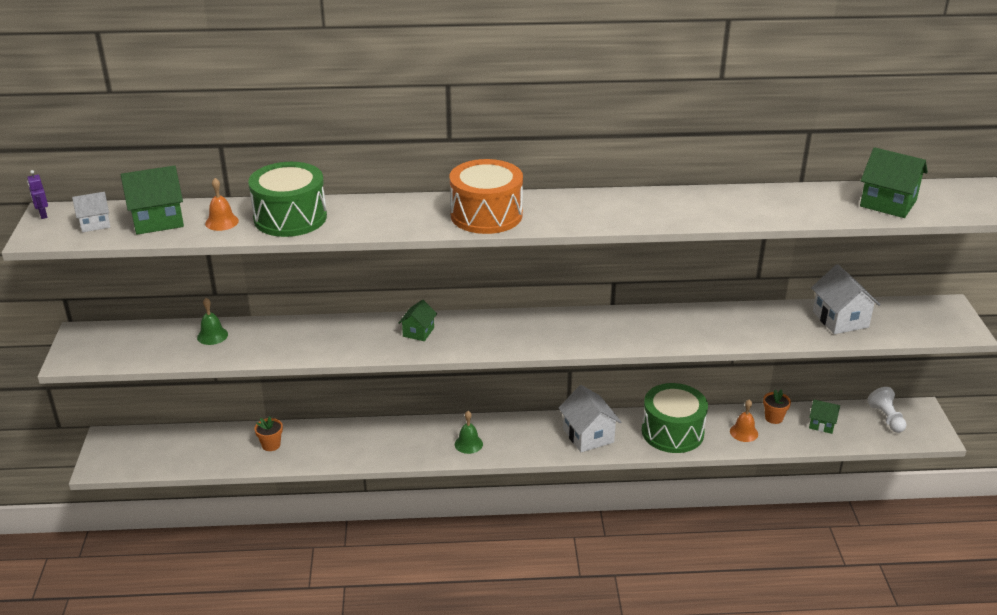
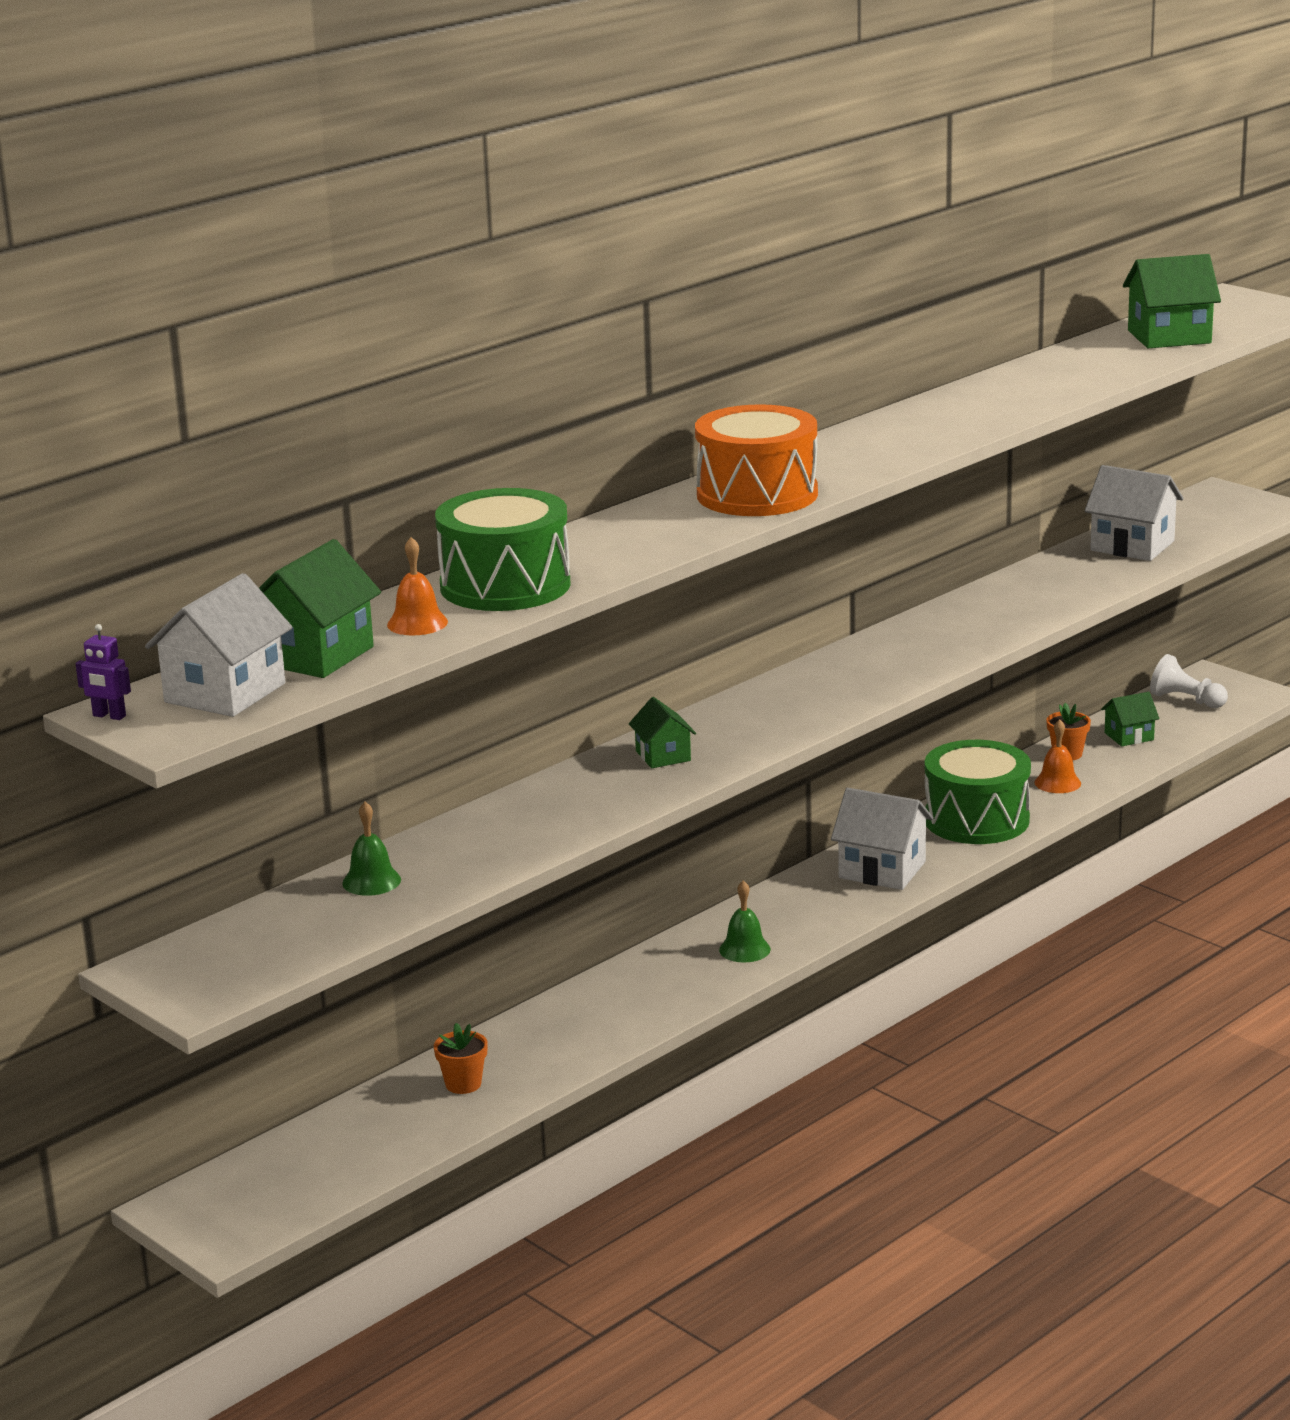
camera: 40 degrees left, 10 degrees down
(95, 224) = (225, 693): white house -> white house, size x1.70

